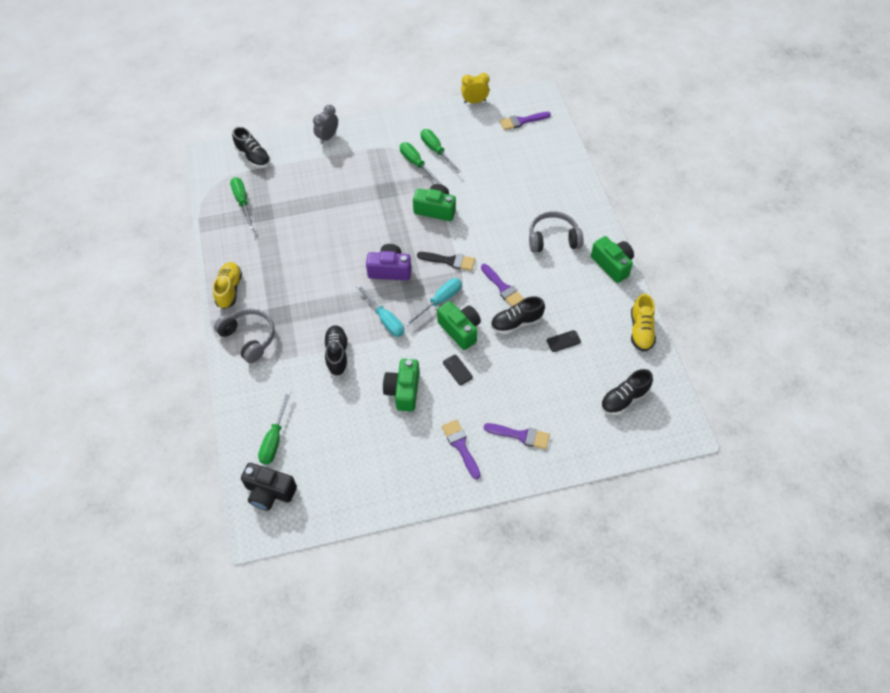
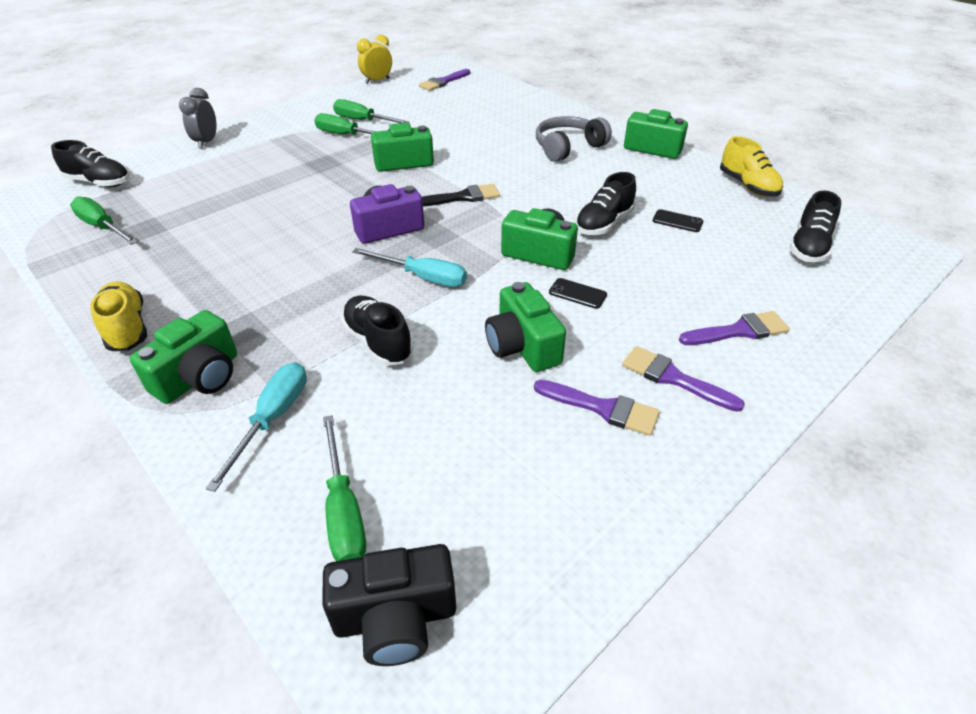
camera: 30 degrees left, 15 degrees down
(249, 338) = (200, 377): grey headphones -> green camera
(440, 301) = (485, 235): turquoise screwdriver -> turquoise screwdriver (273, 419)
(503, 288) = (553, 200): purple brush -> purple brush (602, 408)
(563, 341) = (677, 221): black phone -> black phone turned 75 degrees clockwise

